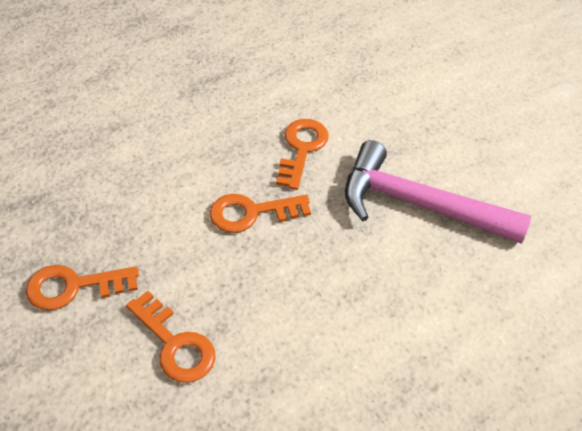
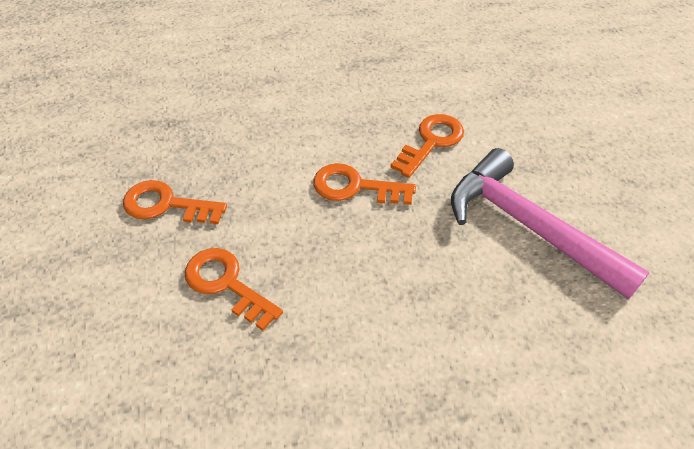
camera: 25 degrees right, 0 degrees up
(175, 344) = (226, 284): orange key -> orange key turned 150 degrees clockwise

